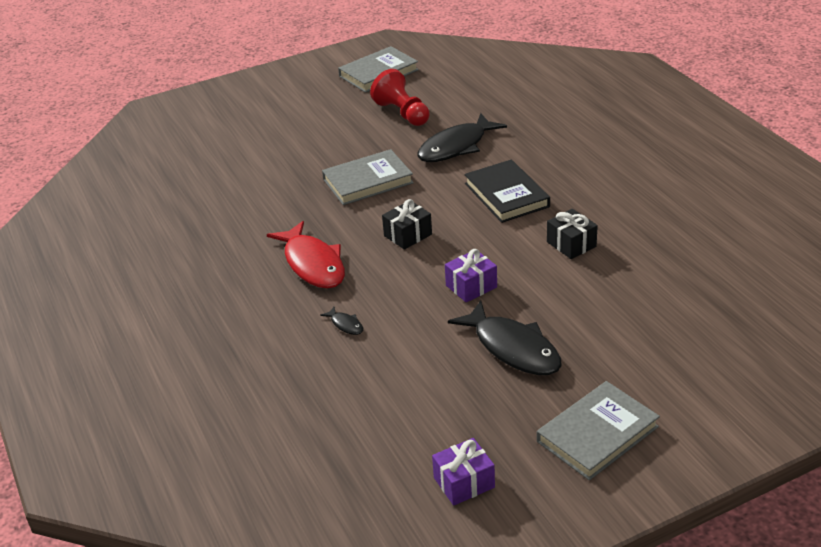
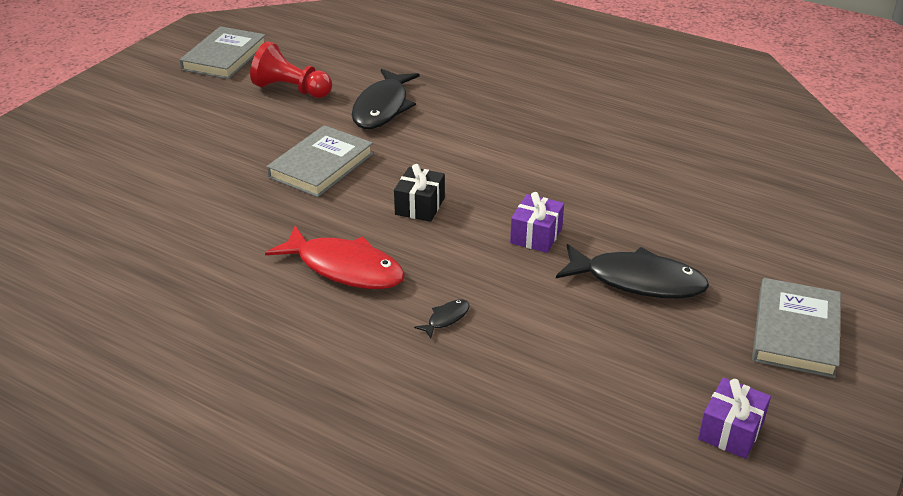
camera: 35 degrees left, 0 degrees up
(345, 325) = (446, 318): black fish -> black fish turned 60 degrees counterclockwise
(506, 195) = (480, 139): black book -> none
(571, 244) = (588, 166): black gift -> none

